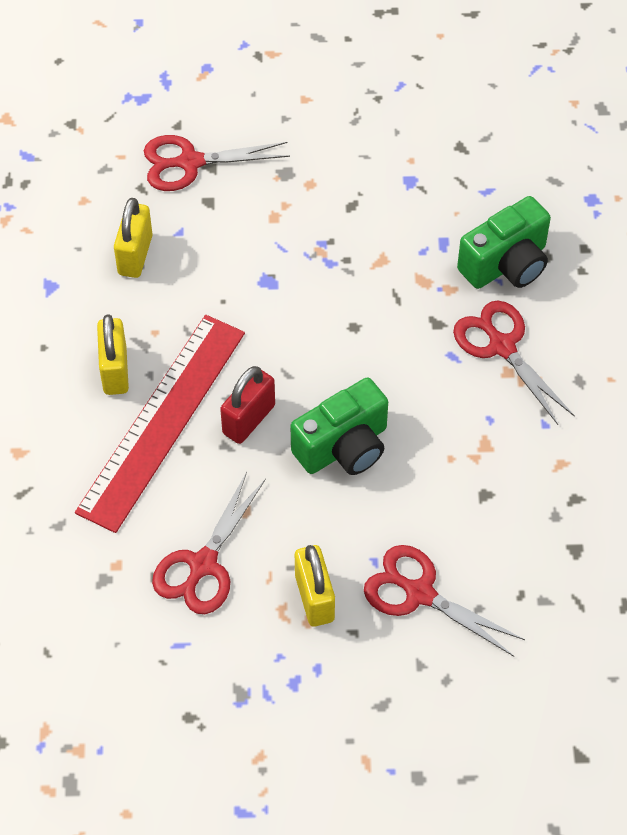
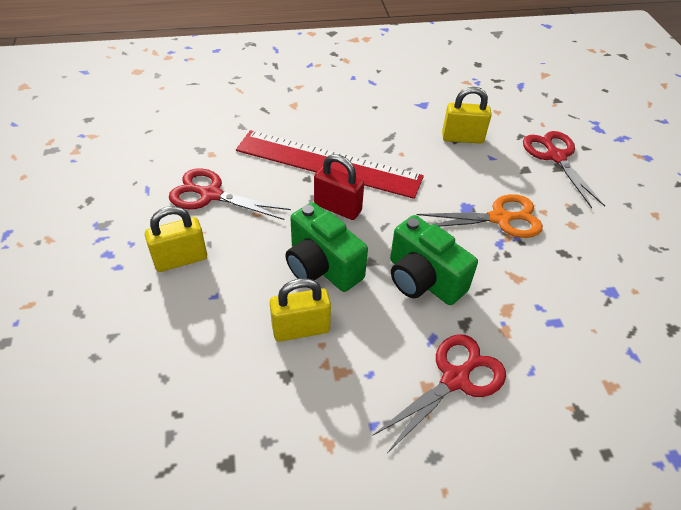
camera: 80 degrees right, 10 degrees down
(115, 370) = (364, 138): yellow padlock -> yellow padlock (301, 329)
(291, 252) = (500, 218): none -> orange scissors
(419, 593) = (182, 330): red scissors -> none
(506, 264) = (553, 377): green camera -> green camera (423, 280)

